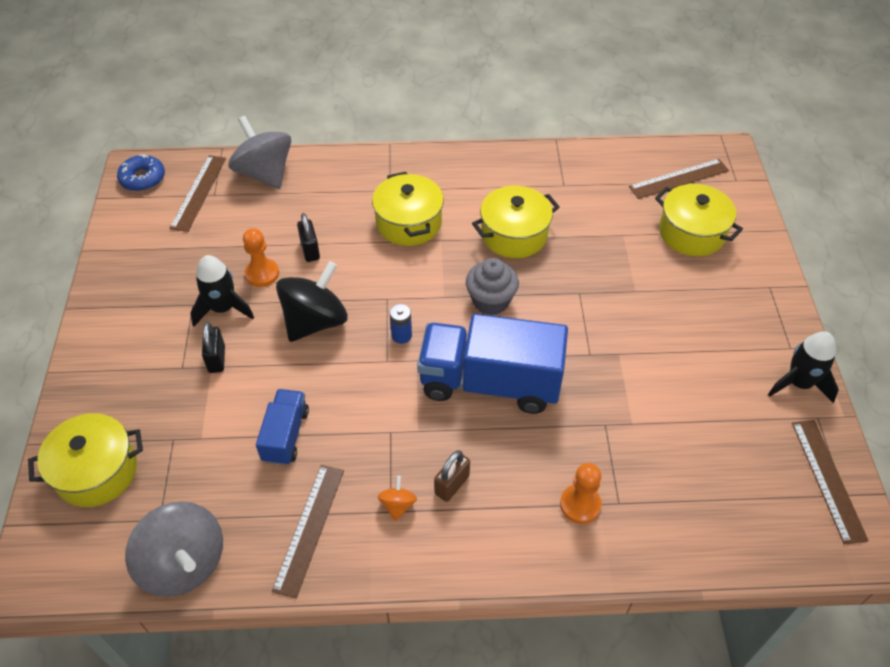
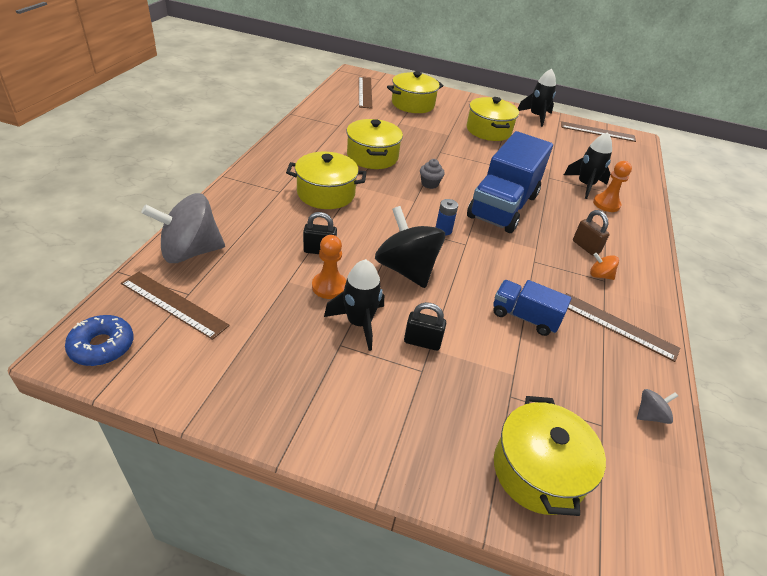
camera: 75 degrees left, 10 degrees down
(184, 563) = (650, 415): grey spinning top -> grey spinning top, size x0.44
(491, 301) = (429, 184): grey cupcake -> grey cupcake, size x0.61
(616, 473) = (585, 185): none -> black rocket
(689, 331) = (488, 130): none -> yellow pot

